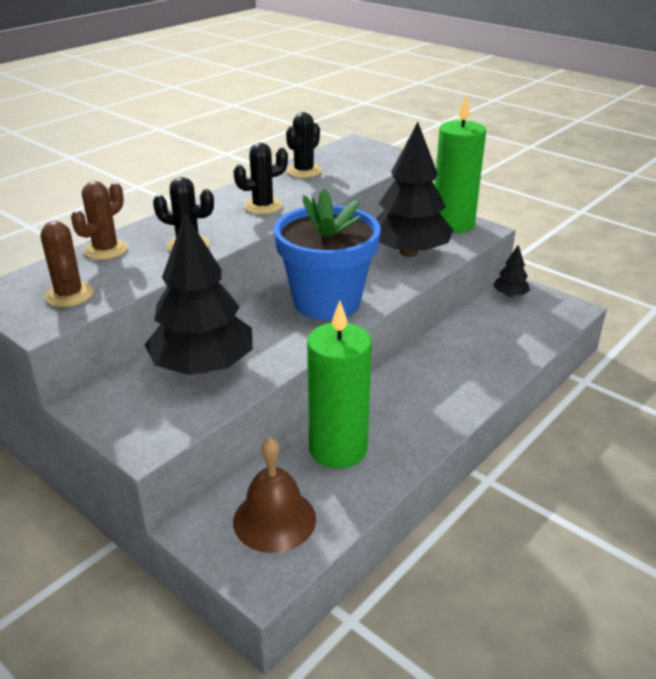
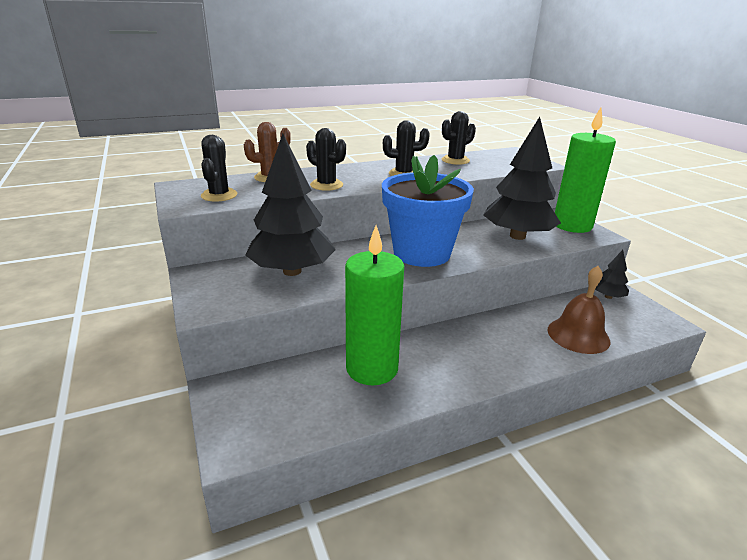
camera: 25 degrees right, 5 degrees down
(69, 295) = (219, 195): brown cactus -> black cactus
(274, 519) = (281, 404): brown bell -> brown bell (578, 335)

